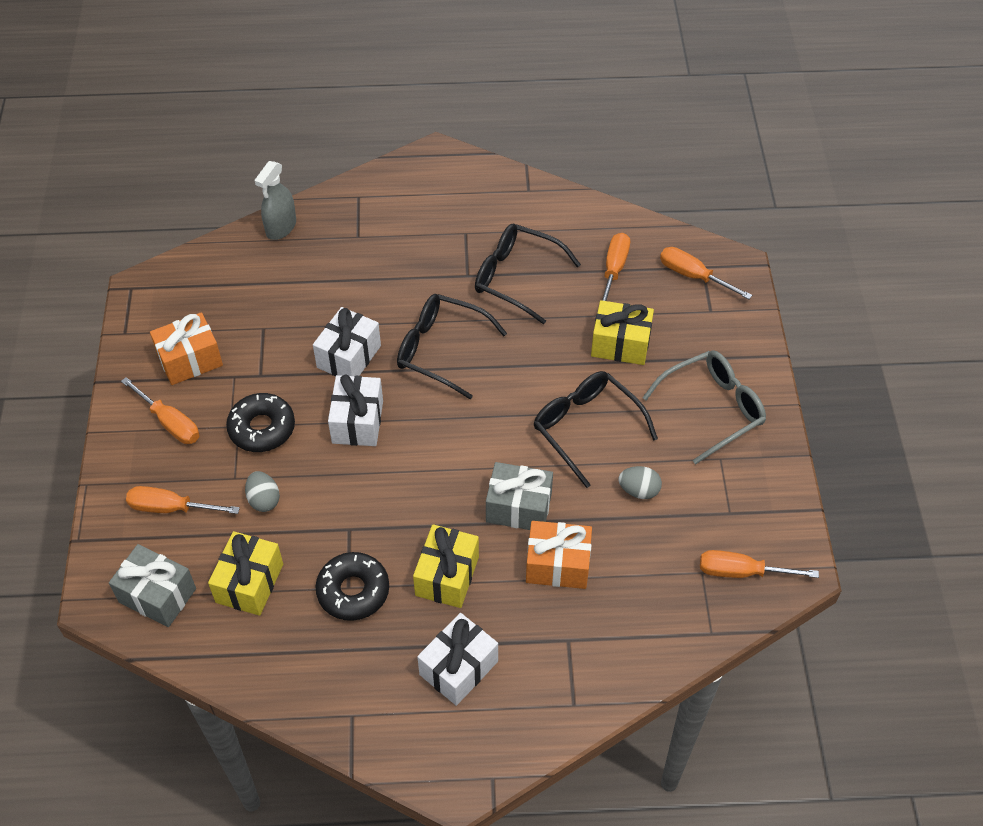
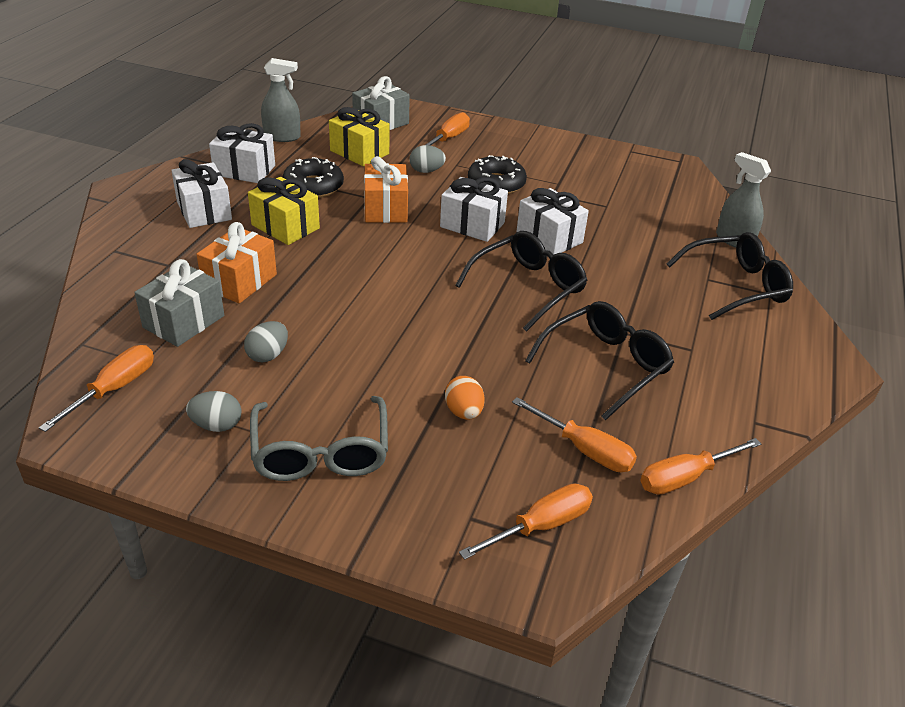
camera: 110 degrees right, 15 degrees down
(170, 423) = (527, 151): orange screwdriver -> orange screwdriver (684, 478)
(190, 360) = (587, 169): orange gift -> orange gift (386, 209)
(247, 685) = (282, 137): none -> grey spray bottle
(352, 679) = (244, 170): none -> white gift
(519, 507) = (315, 279): grey gift -> grey gift (184, 321)
(586, 428) = (369, 347): black glasses -> black glasses (736, 286)
(620, 344) = (463, 412): yellow gift -> orange egg
(730, 482) = (217, 425): none -> grey egg

